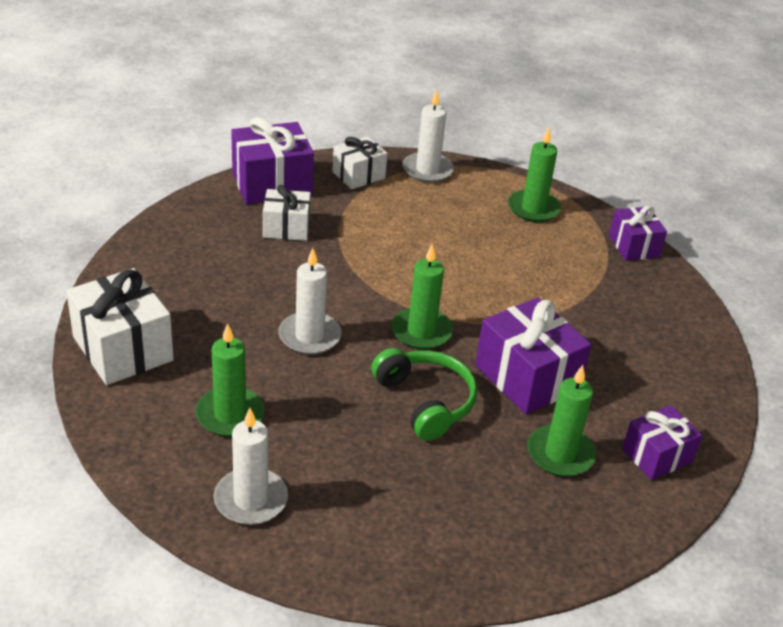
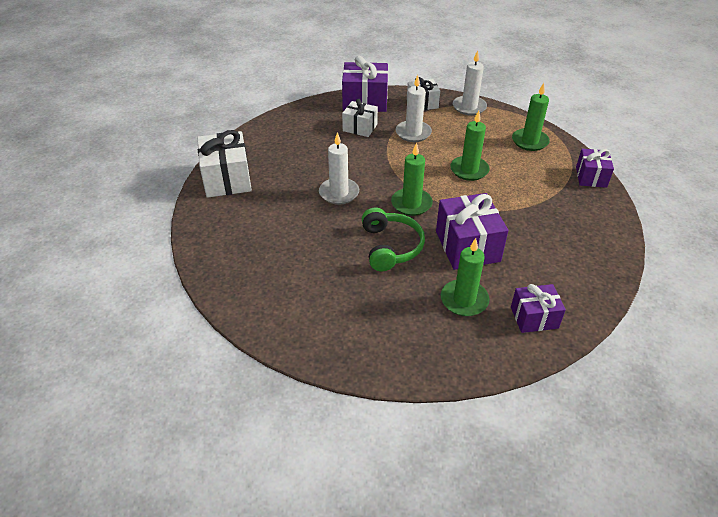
camera: 25 degrees right, 5 degrees up
(230, 415) = (266, 229): green candle -> green candle (469, 170)
(251, 500) = (251, 280): white candle -> white candle (413, 133)

